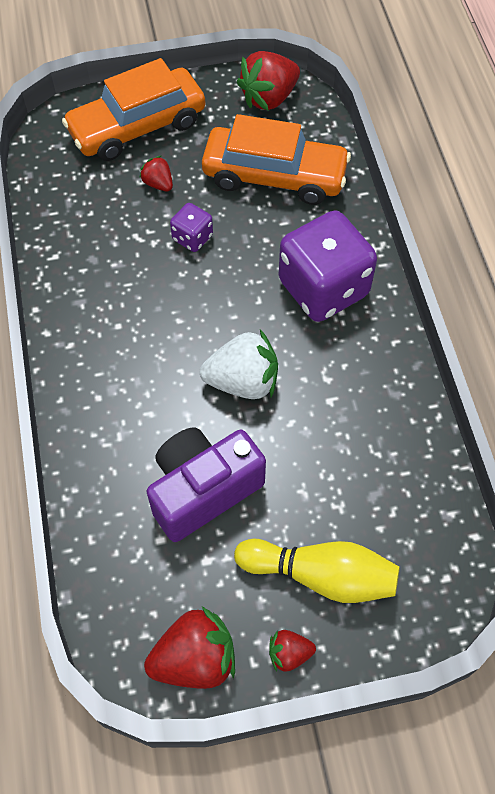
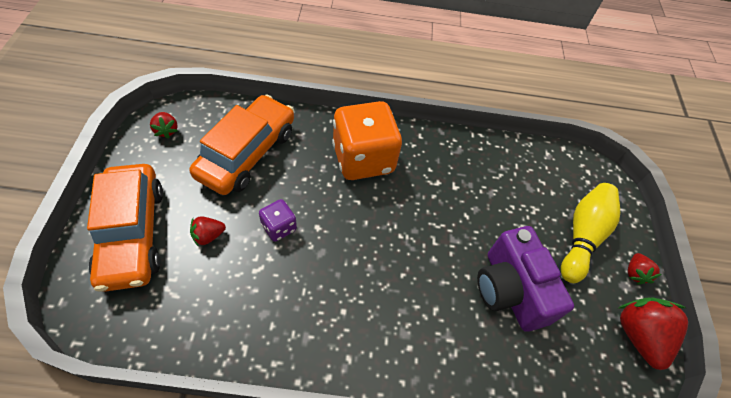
camera: 80 degrees left, 5 degrees down
(243, 381) = (425, 234): white strawberry -> none
(269, 98) = (166, 130): red strawberry -> red strawberry, size x0.53
(323, 288) = (363, 159): purple dice -> orange dice

